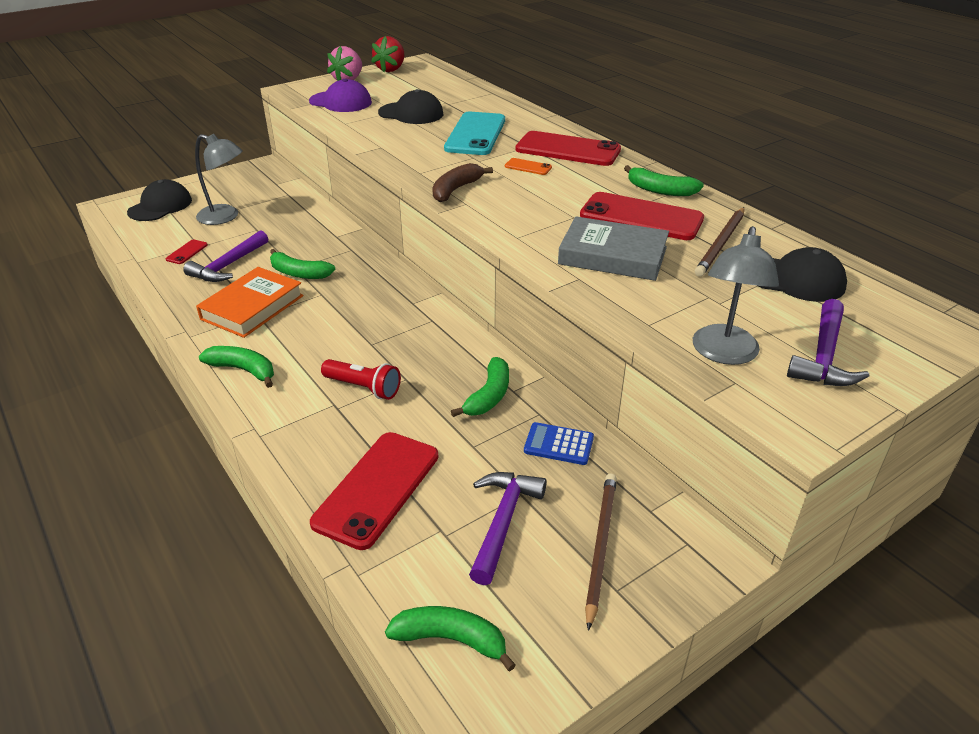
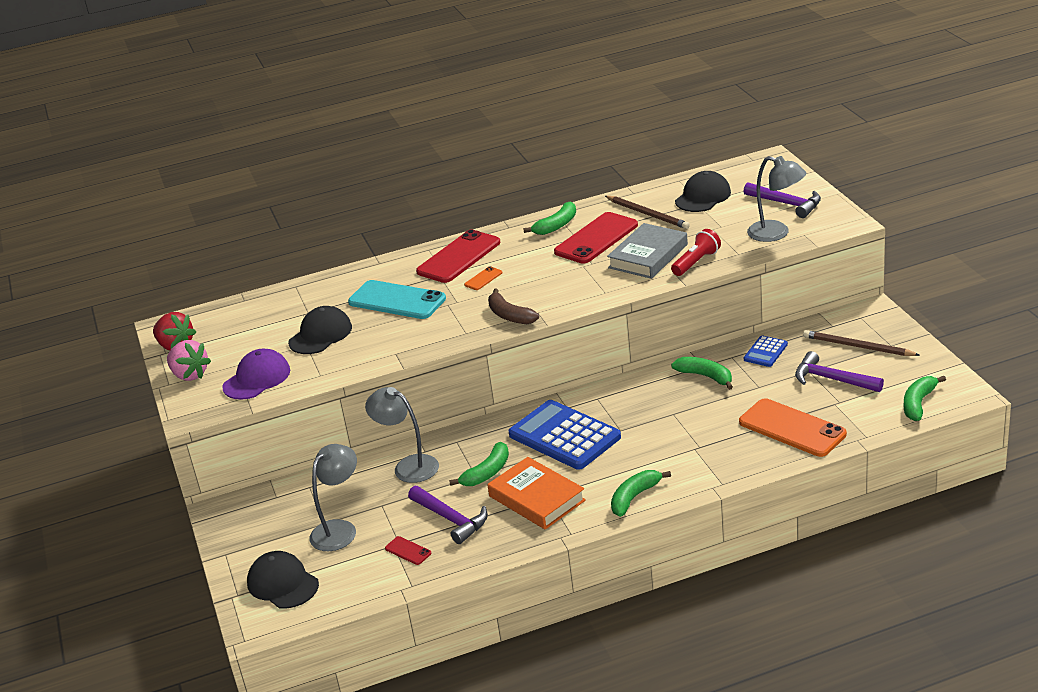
camera: 70 degrees left, 5 degrees down
(313, 232) = (408, 466): none -> grey lamp
(359, 309) = (564, 436): none -> blue calculator
(363, 388) = (678, 434): red flashlight -> red flashlight (696, 262)
(377, 488) = (792, 428): red phone -> orange phone

